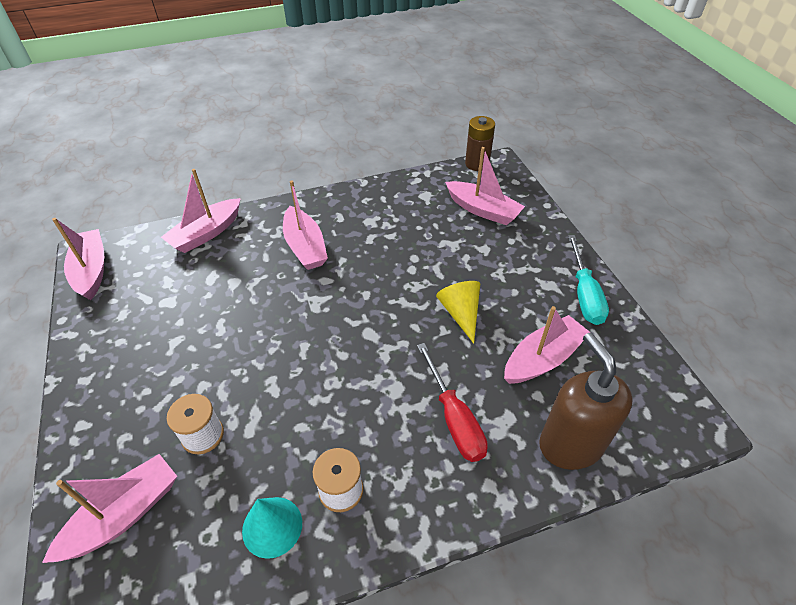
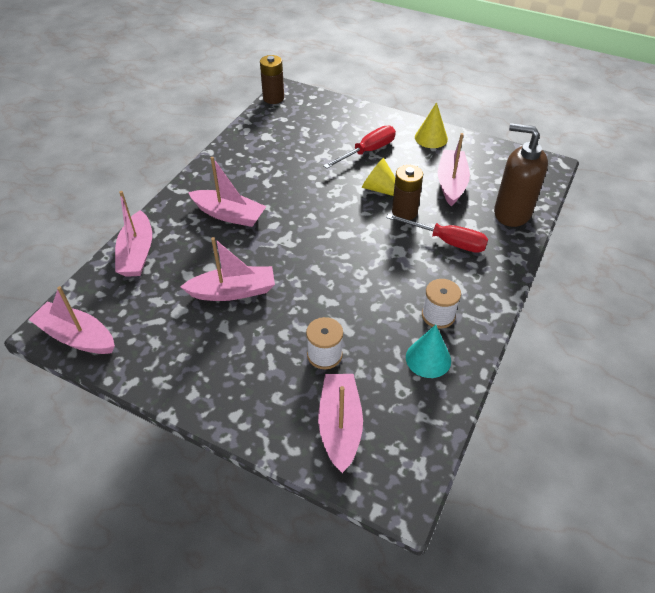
camera: 45 degrees left, 0 degrees up
(453, 353) = (404, 212): none -> brown battery
(483, 210) = (316, 124): pink boat -> pink boat (233, 291)
(498, 266) = (367, 151): none -> red screwdriver
(584, 294) = (431, 138): turquoise screwdriver -> yellow cone

